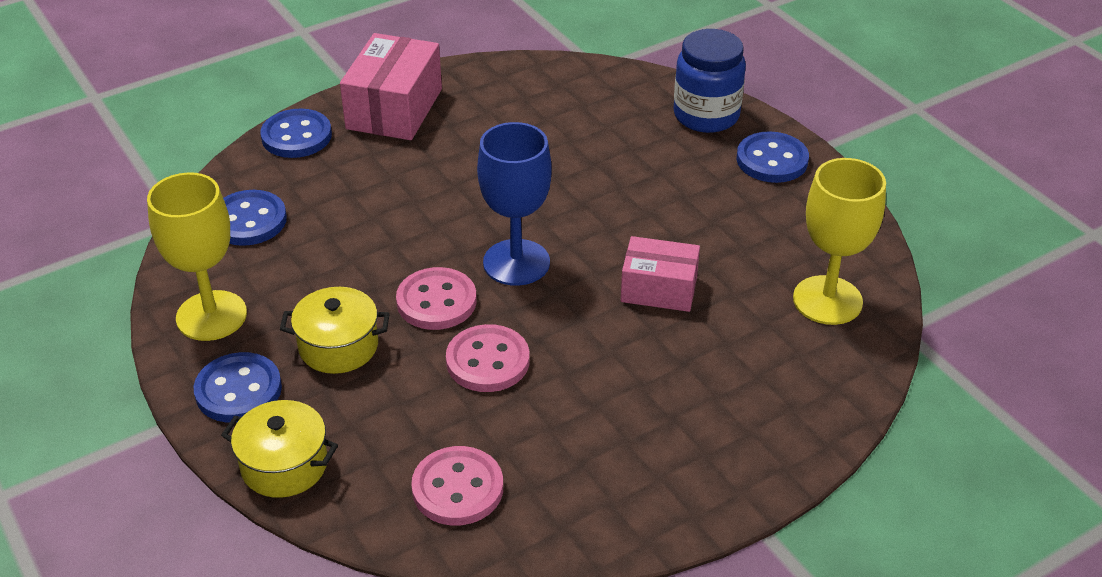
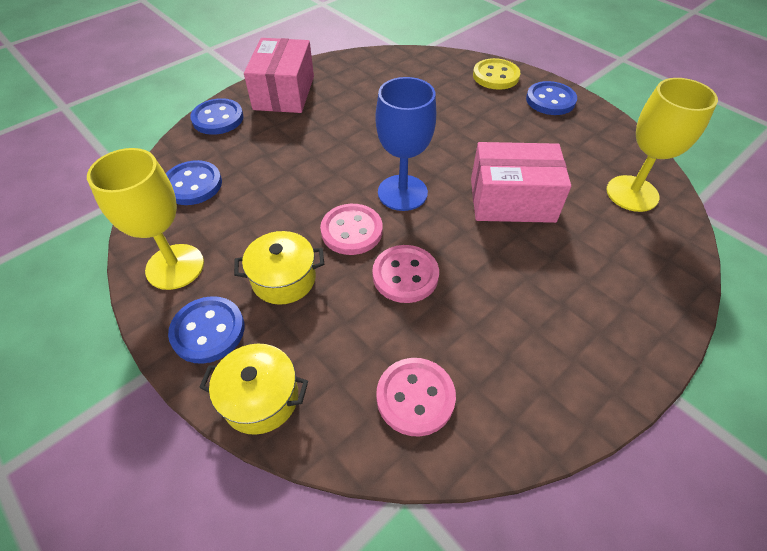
camera: 10 degrees left, 10 degrees up
(659, 289) = (512, 200): pink box -> pink box, size x1.52
(706, 115) = (495, 76): blue jar -> yellow button

